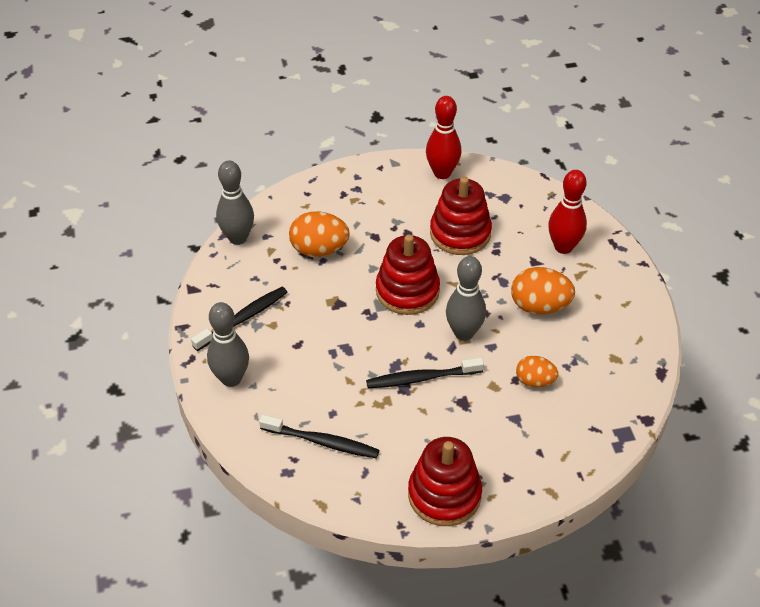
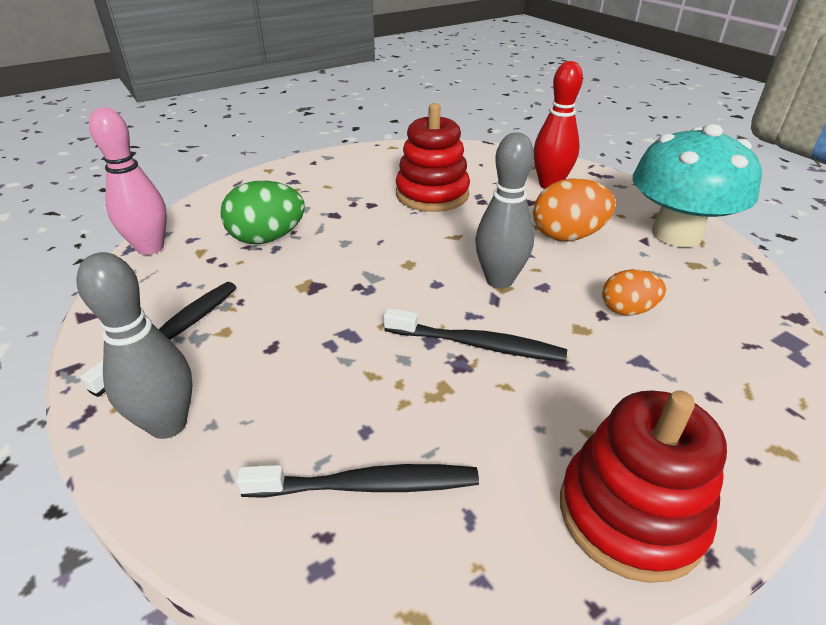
camera: 20 degrees left, 10 degrees down
(238, 238) = (150, 248): grey bowling pin -> pink bowling pin
(319, 249) = (267, 238): orange egg -> green egg
(407, 291) = (401, 254): red stacking toy -> none
(421, 378) = (477, 344): black toothbrush -> black toothbrush turned 135 degrees counterclockwise
(442, 173) = (383, 155): red bowling pin -> none
(625, 327) = (676, 234): none -> turquoise mushroom

